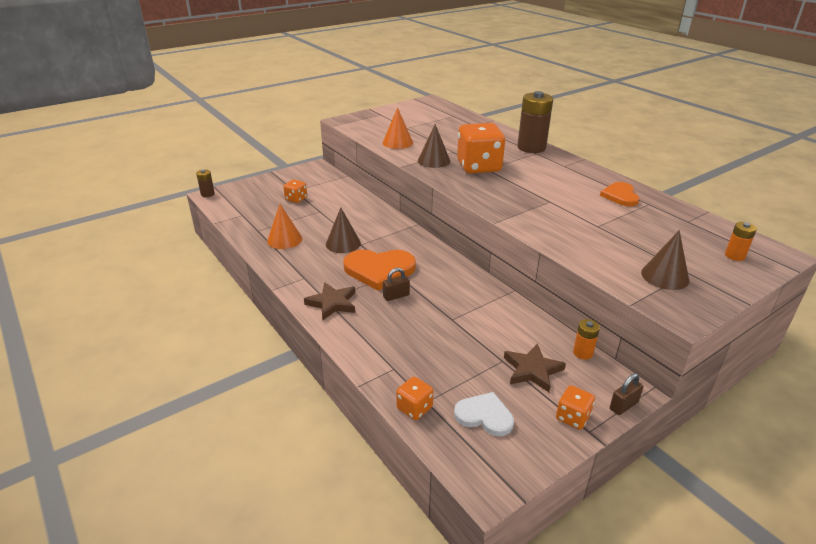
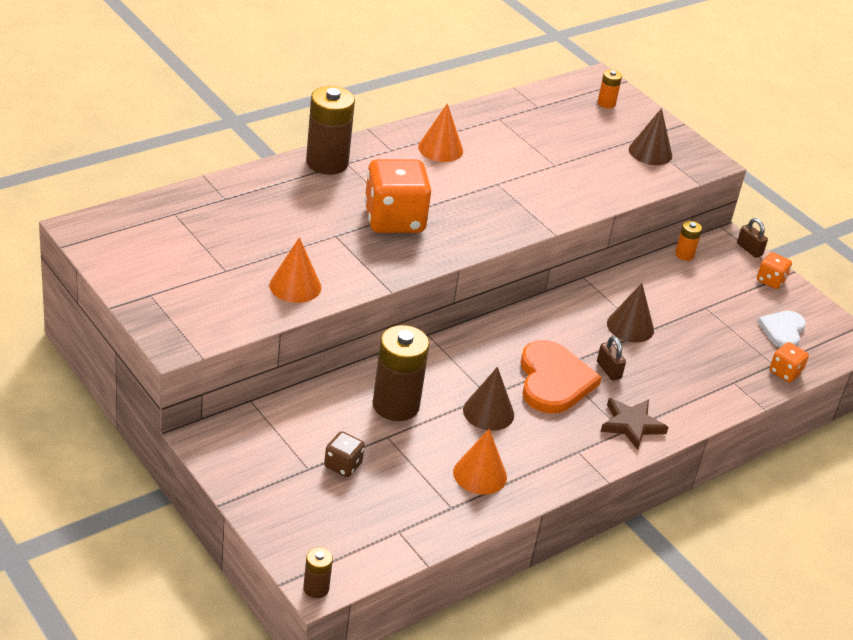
camera: 95 degrees left, 5 degrees up
(296, 199) = (343, 465): orange dice -> brown dice
(347, 213) = (396, 405): none -> brown battery
(434, 161) = (371, 257): brown cone -> brown cone (630, 326)
(532, 370) = (716, 291): brown star -> none
(580, 181) = (440, 149): none -> orange cone
(620, 196) = (480, 131): orange heart -> none

